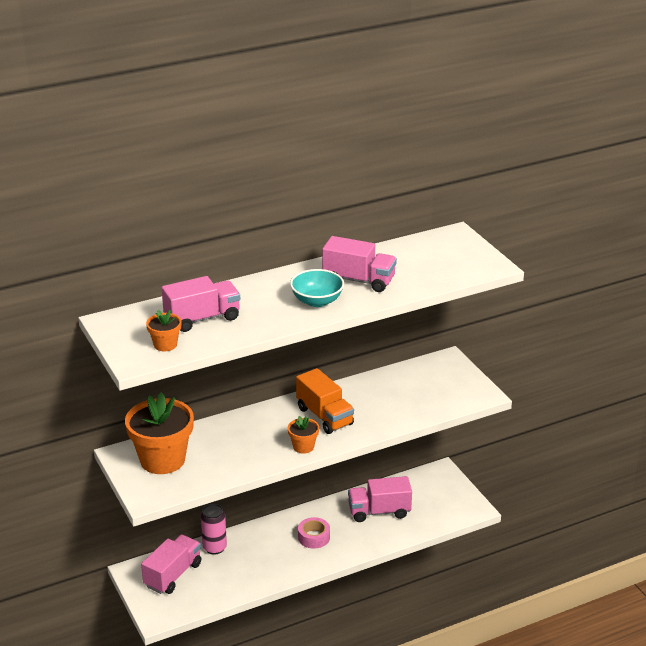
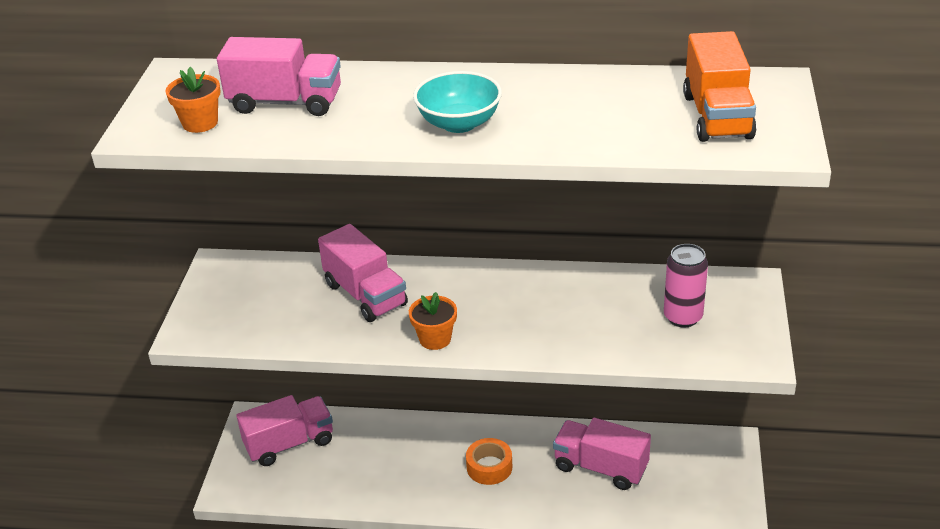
camera: 35 degrees right, 5 degrees up
(162, 460) = (255, 290): orange flower pot -> none
(214, 548) = (363, 429): pink can -> pink can (683, 317)
(314, 537) = (489, 467): pink tape -> orange tape
(324, 416) = (502, 306): orange truck -> orange truck (717, 116)
(358, 280) = (551, 111): pink truck -> pink truck (365, 295)

